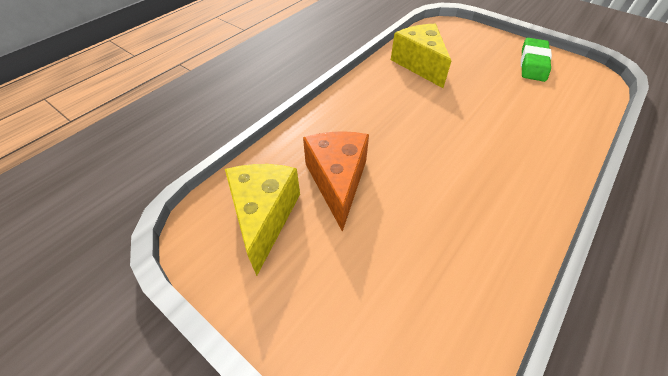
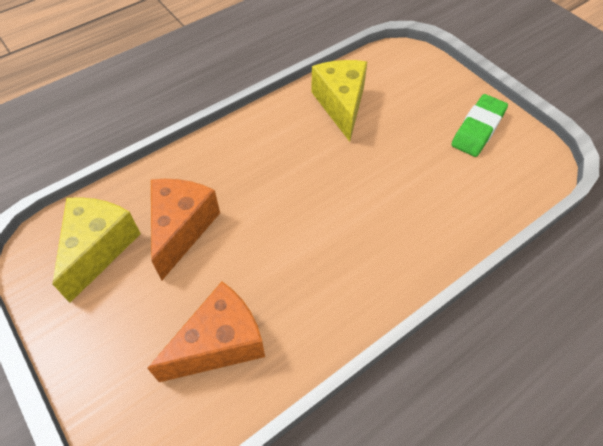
camera: 15 degrees right, 5 degrees up
(431, 276) = (220, 343): none -> orange cheese

